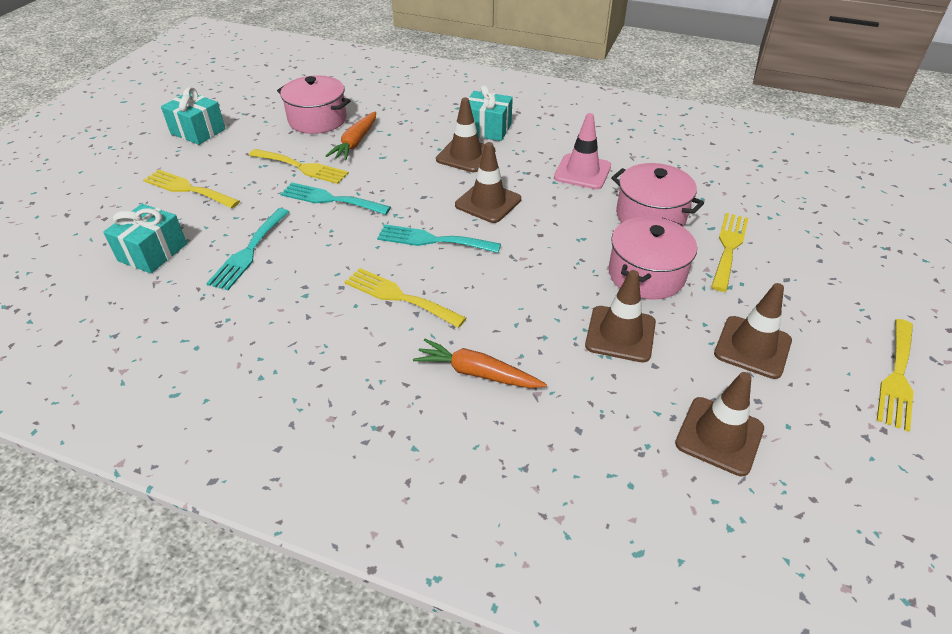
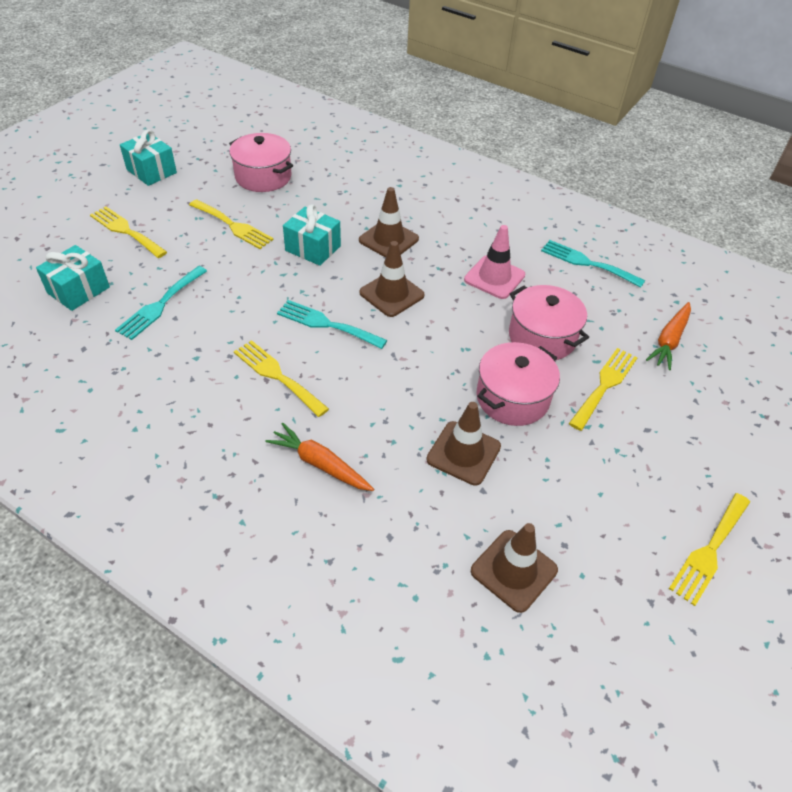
camera: 10 degrees right, 5 degrees up
(330, 199) = (248, 264): turquoise fork -> turquoise fork (587, 263)
(355, 142) = (290, 208): orange carrot -> orange carrot (669, 341)
(487, 129) = (419, 214): turquoise gift -> turquoise gift (313, 248)
(752, 347) = (582, 492): brown traffic cone -> none

